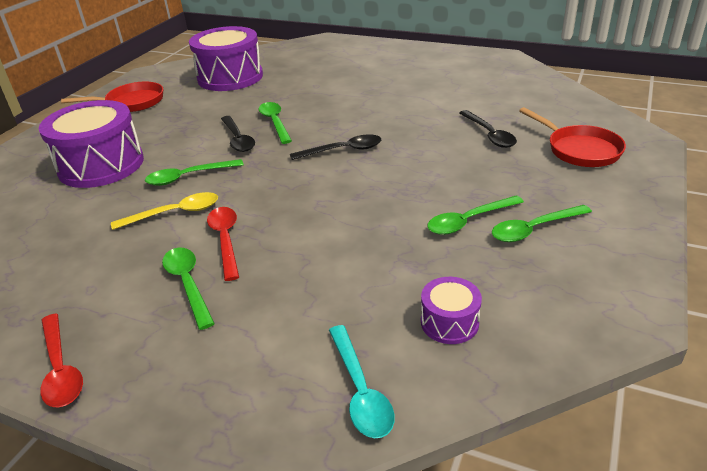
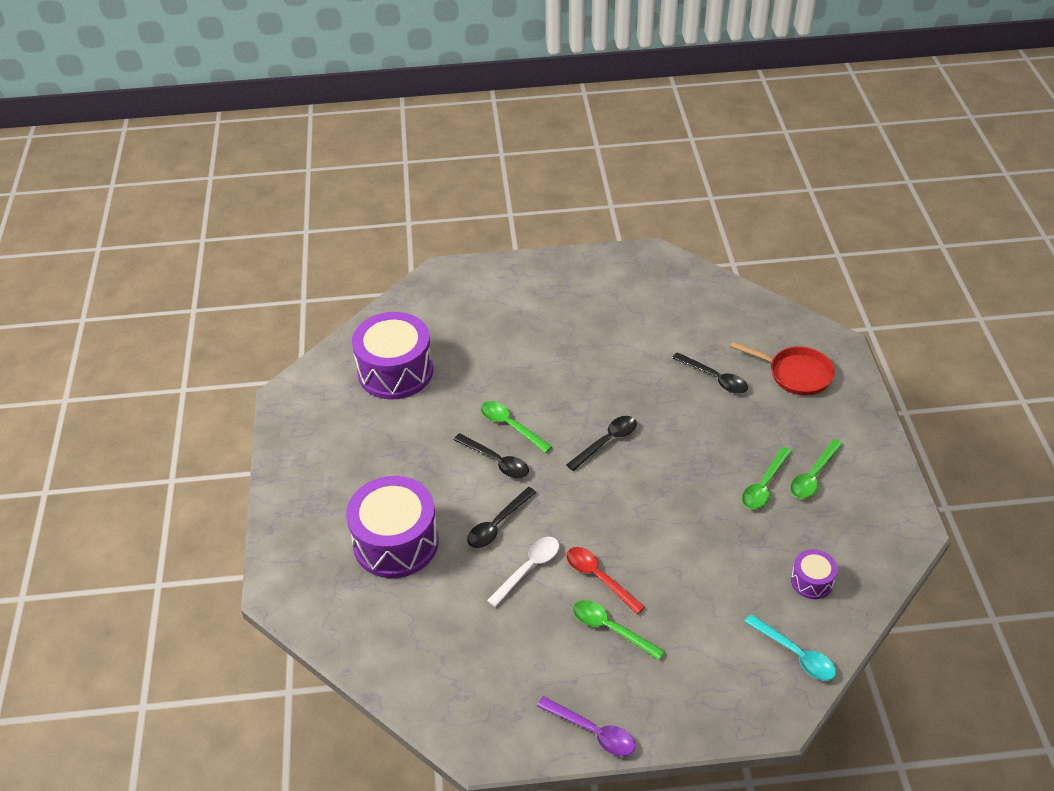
camera: 30 degrees left, 10 degrees up
(60, 369) = (592, 731): red spoon -> purple spoon
(131, 102) = (325, 447): red pan -> none
(174, 213) = (528, 569): yellow spoon -> white spoon
(188, 177) = (497, 524): green spoon -> black spoon

